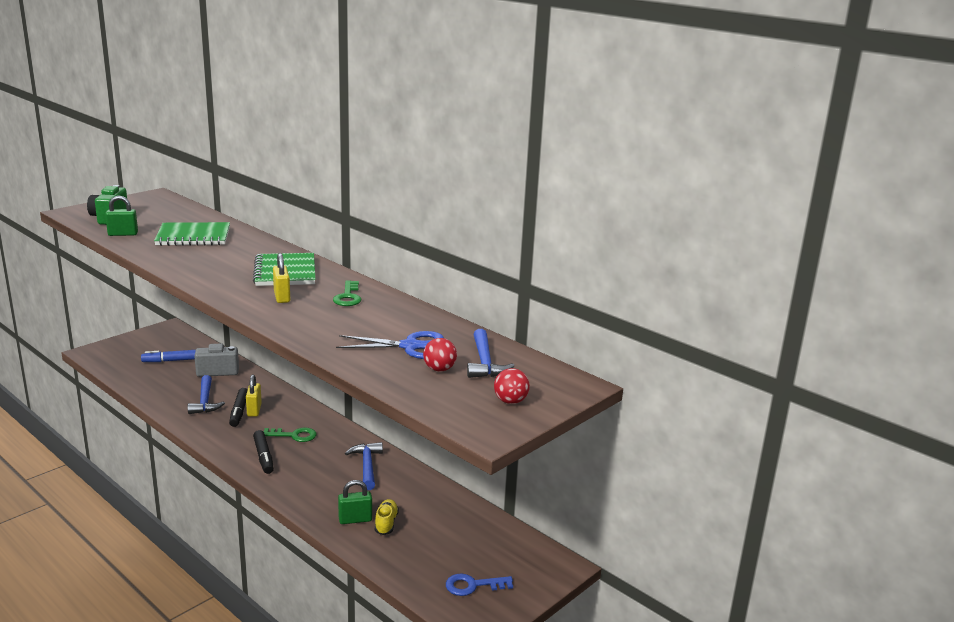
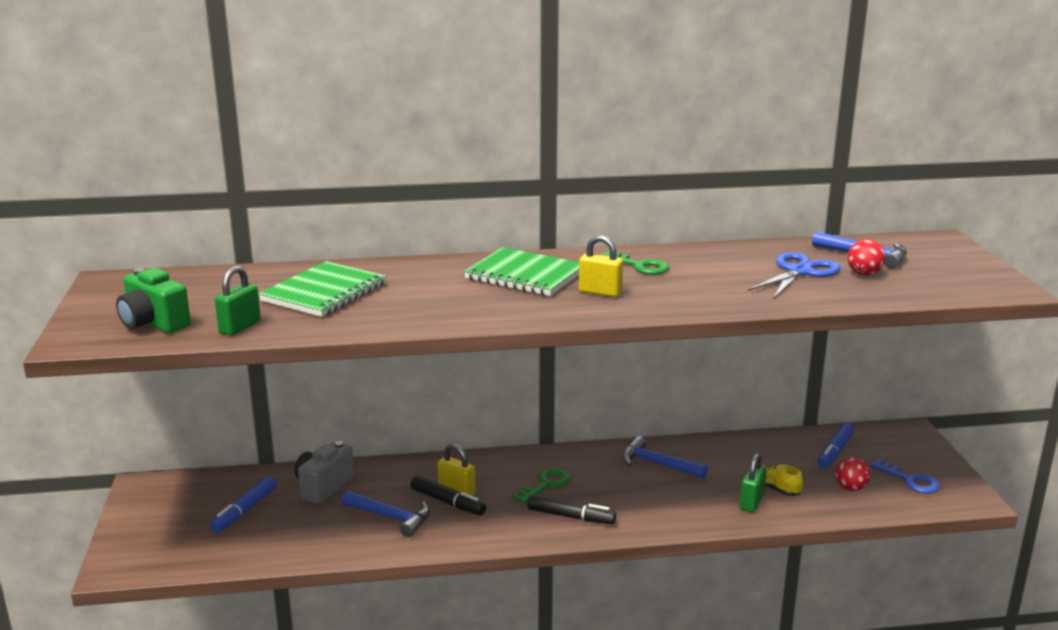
camera: 50 degrees left, 0 degrees up
(473, 585) = (910, 480): blue key -> blue key turned 75 degrees counterclockwise
(477, 536) = (834, 452): none -> blue marker
(510, 401) = (955, 267): red ball -> red ball (850, 488)

